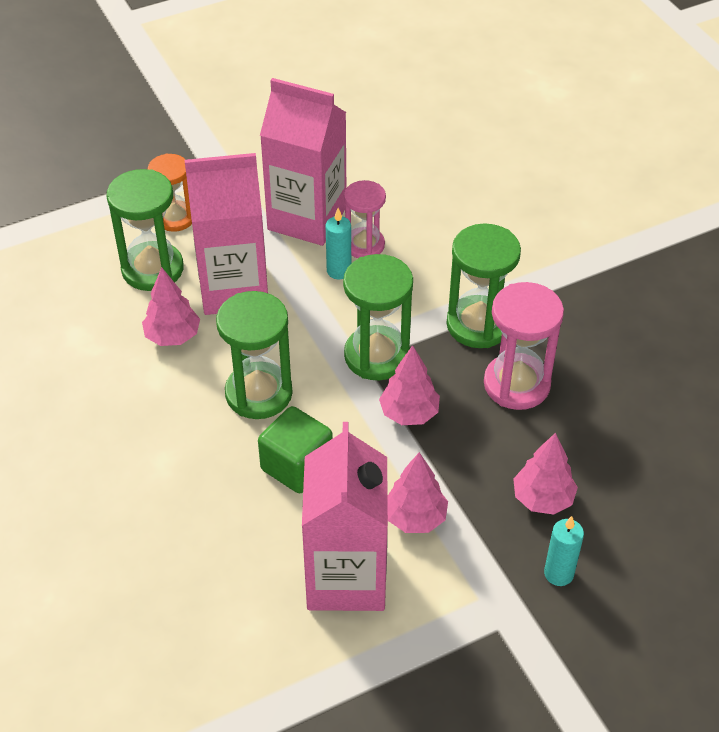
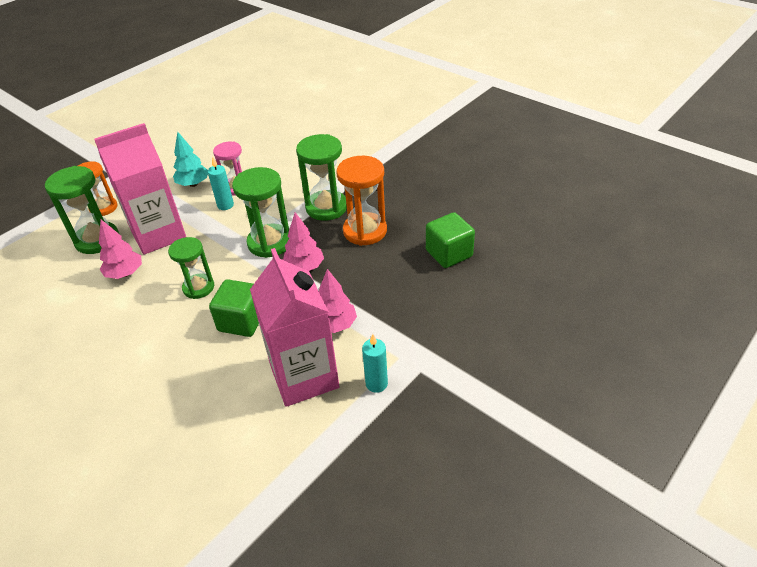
camera: 20 degrees left, 5 degrees down
(259, 393) = (198, 287): green hourglass -> green hourglass, size x0.66
(307, 218) = (193, 184): pink carton -> turquoise tree
(516, 384) = (365, 231): pink hourglass -> orange hourglass
(542, 499) = (411, 287): pink tree -> none
(558, 573) = (442, 325): turquoise candle -> turquoise candle (376, 384)
(620, 465) = (449, 253): none -> green cube

